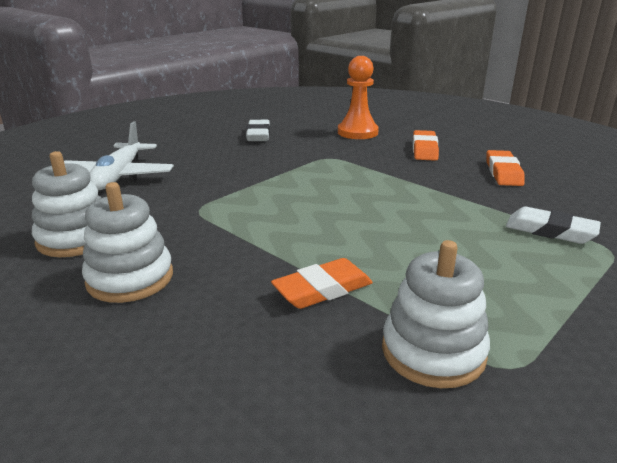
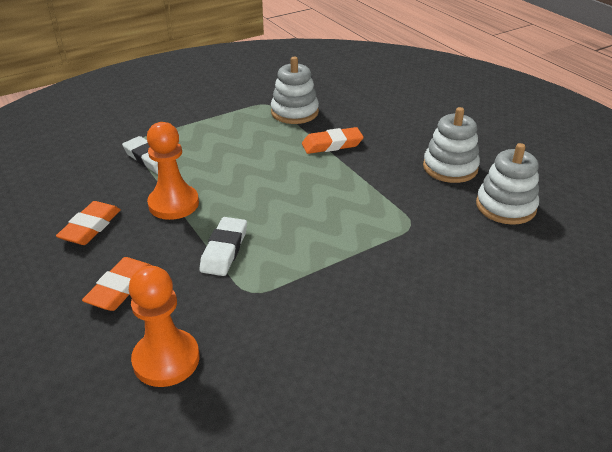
camera: 165 degrees left, 10 degrees up
(119, 176) = (509, 295): white plane -> none
(258, 135) = (325, 384): white eraser -> white eraser (224, 250)
(456, 195) = (173, 204): none -> orange pawn

